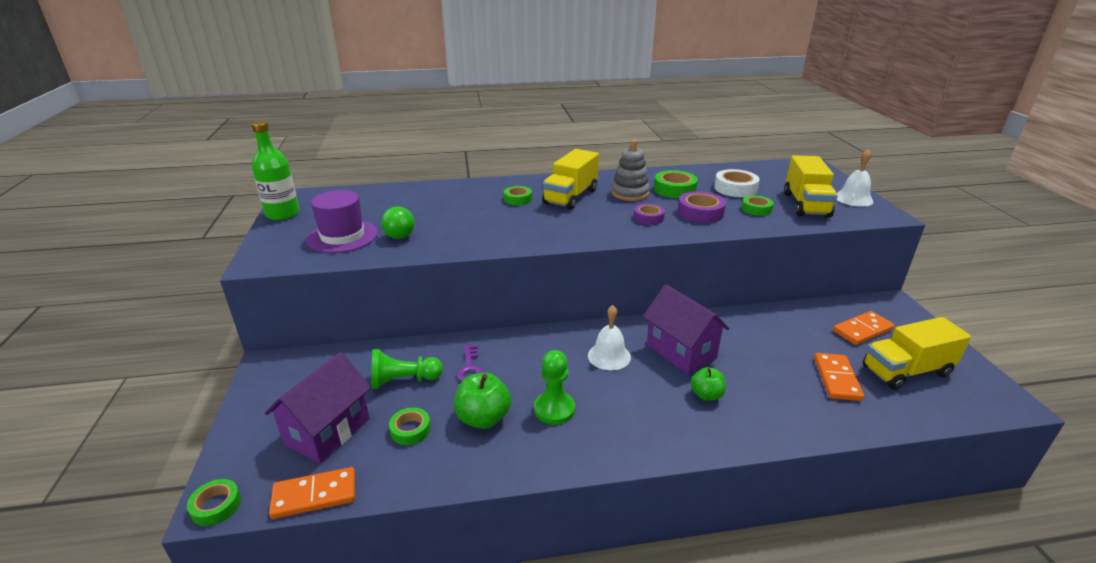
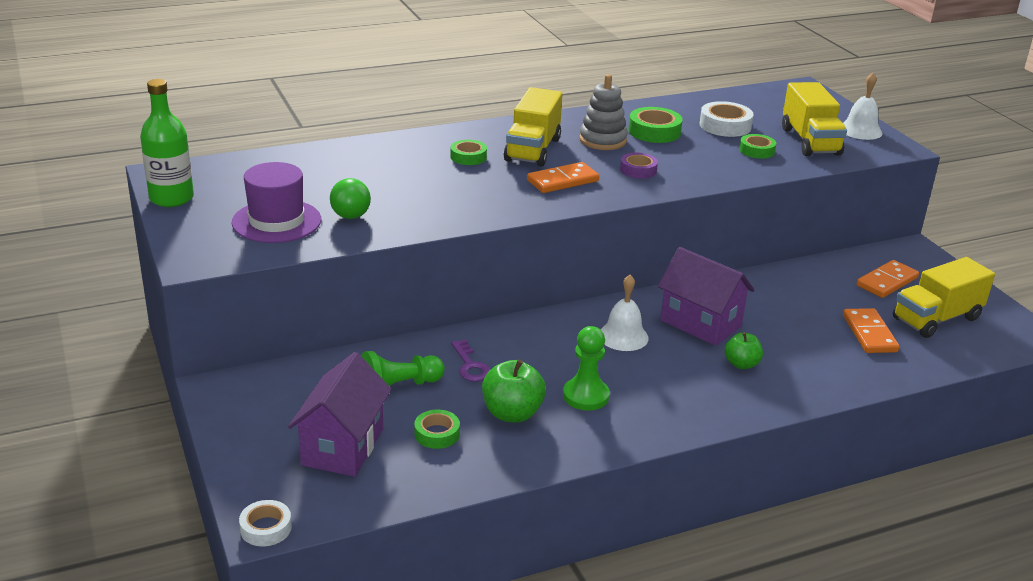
camera: 15 degrees left, 0 degrees up
(216, 506) = (266, 528): green tape -> white tape
(314, 495) = (369, 505): orange domino -> orange domino (562, 181)
(700, 213) = (695, 159): purple tape -> none

